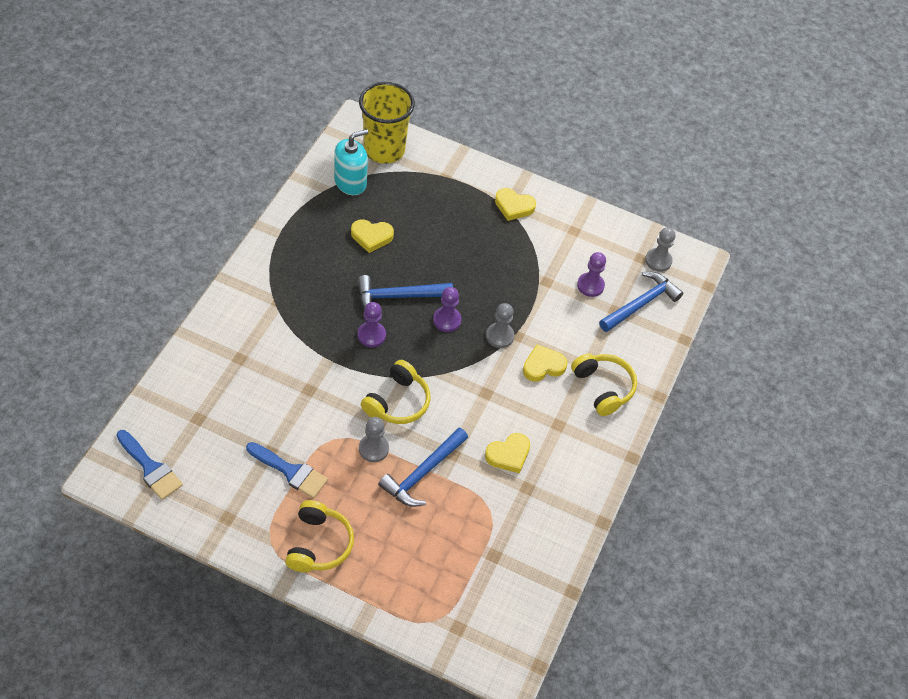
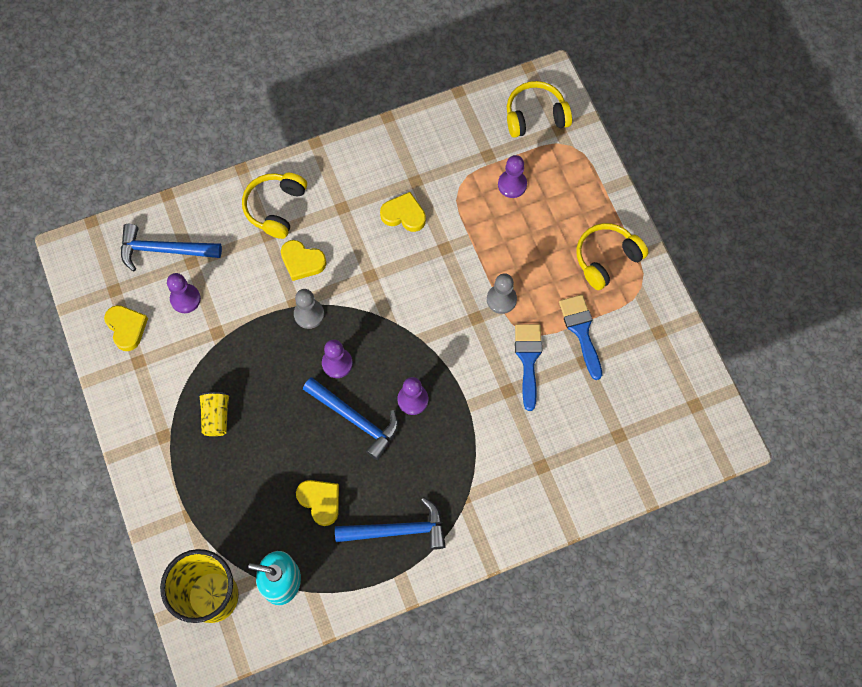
camera: 130 degrees left, 15 degrees up
(150, 468) = (688, 420): blue brush -> blue brush (528, 359)
(397, 402) = (447, 323): yellow headphones -> yellow headphones (535, 116)
(423, 473) = (481, 251): blue hammer -> blue hammer (397, 530)
(450, 545) = (512, 184): none -> purple pawn
(489, 235) = (216, 417): none -> yellow cup
(514, 206) = (162, 429): yellow heart -> yellow heart (126, 328)
(658, 261) = (103, 275): grey pawn -> none

